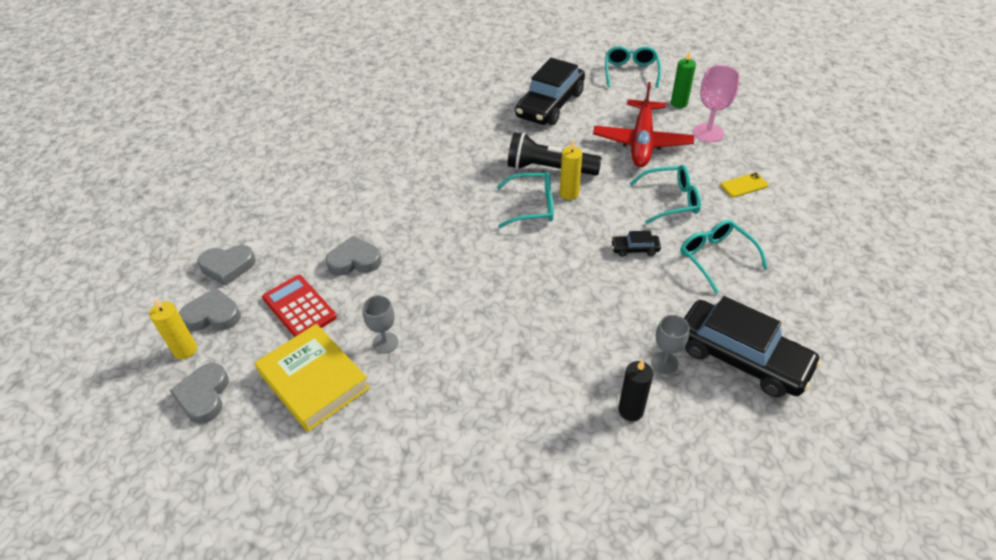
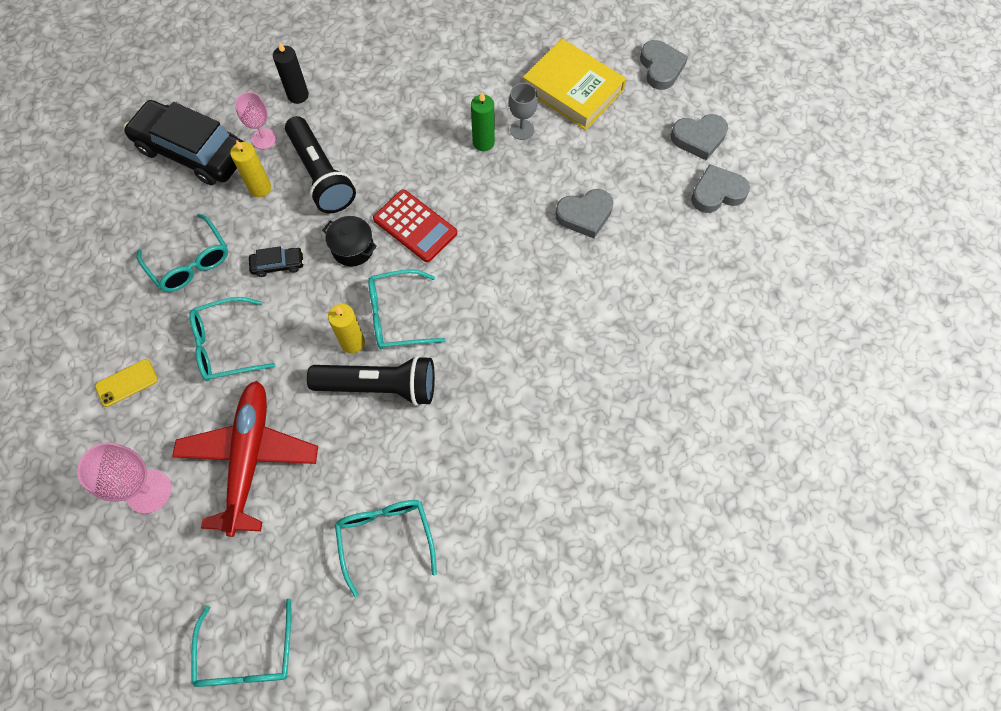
camera: 170 degrees right, 20 degrees up
(185, 350) = (703, 103): yellow candle -> yellow candle (260, 188)
(299, 307) = (618, 155): red calculator -> red calculator (415, 226)
(550, 104) = (385, 537): black car -> turquoise glasses
(568, 255) = (353, 248): none -> black pot
(599, 319) = (321, 175): none -> black flashlight
(664, 363) = (264, 139): grey goblet -> pink goblet
(679, 103) = (178, 565): green candle -> green candle (483, 142)

